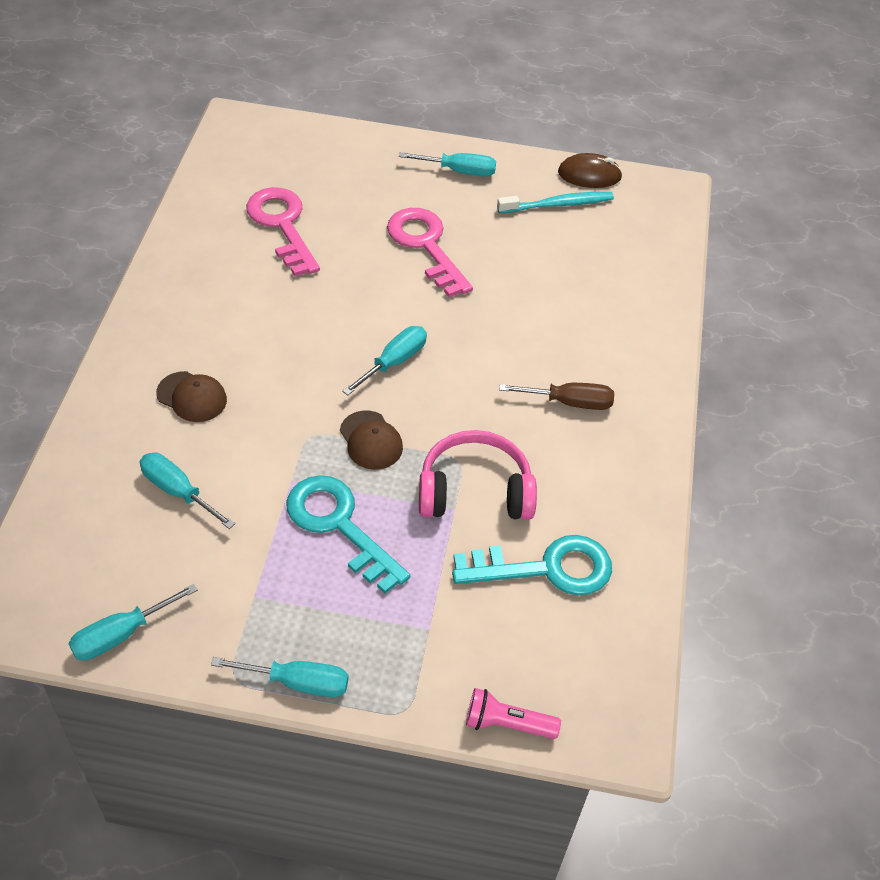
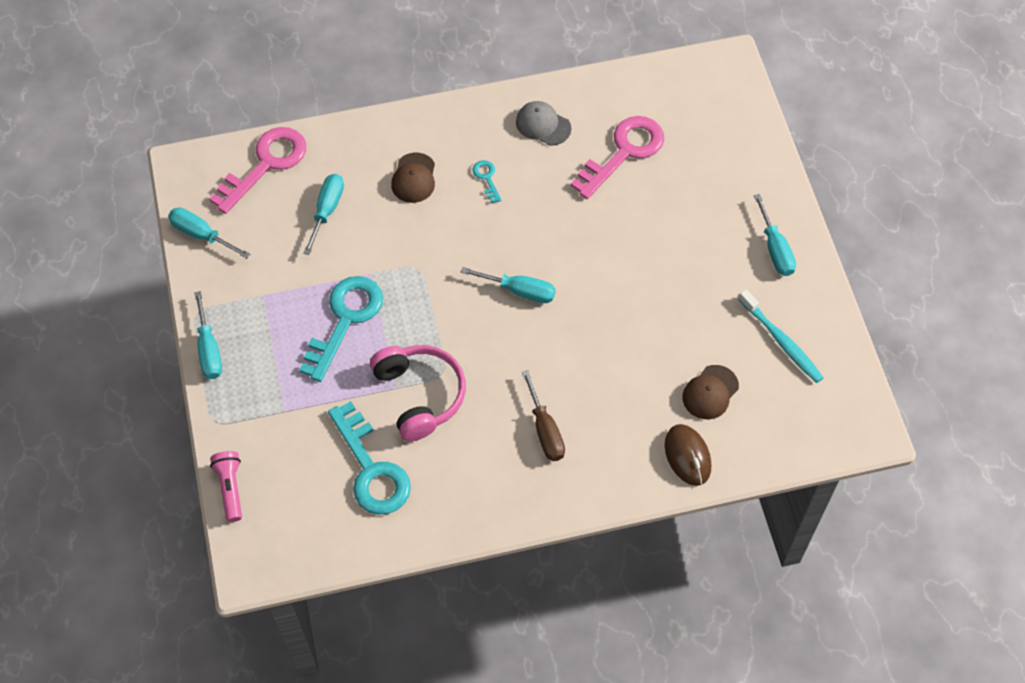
camera: 70 degrees right, 10 degrees up
(204, 270) = (543, 125): none -> grey cap
(237, 337) = (487, 178): none -> turquoise key
(371, 440) = (433, 307): brown cap -> brown cap (710, 392)
(426, 246) = (663, 261): pink key -> pink key (265, 164)
(589, 175) = (840, 353): brown mouse -> brown mouse (687, 456)

